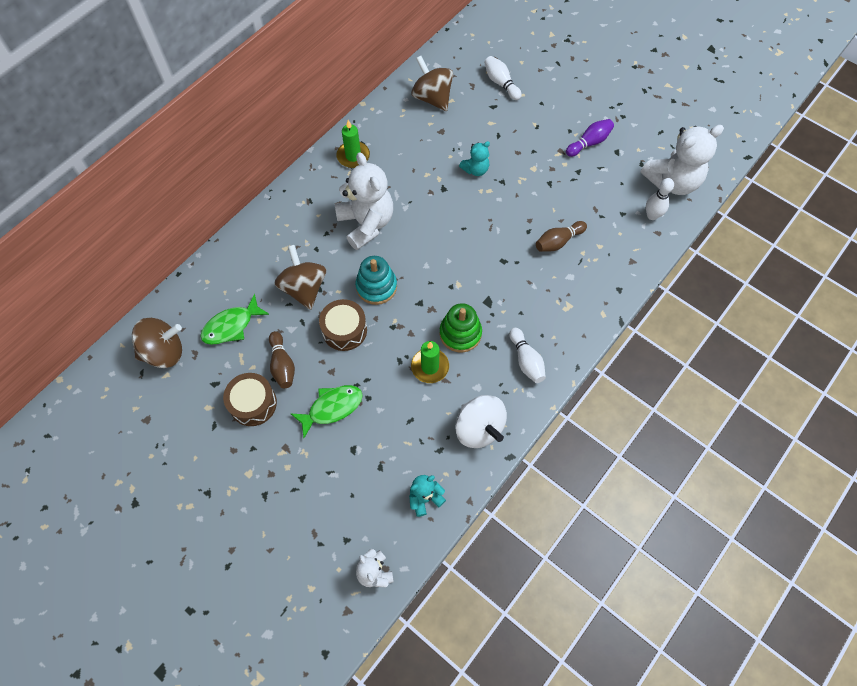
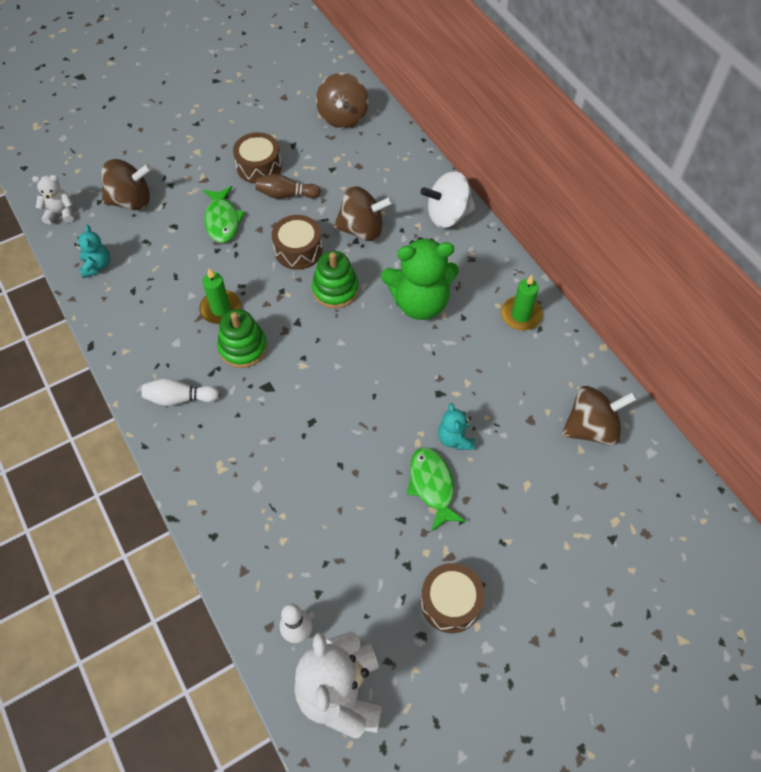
camera: 110 degrees right, 5 degrees down
(231, 326) = (346, 166): green fish -> green fish (432, 486)
(335, 506) = (131, 201): none -> brown spinning top
(366, 223) = (419, 302): white teddy bear -> green teddy bear
(376, 286) = (335, 289): turquoise stacking toy -> green stacking toy
(479, 428) = (133, 329): white spinning top -> white spinning top (447, 215)
(501, 83) = (595, 524): white bowling pin -> none
(558, 242) = (310, 493): brown bowling pin -> none
(589, 143) = (450, 602): purple bowling pin -> brown drum

